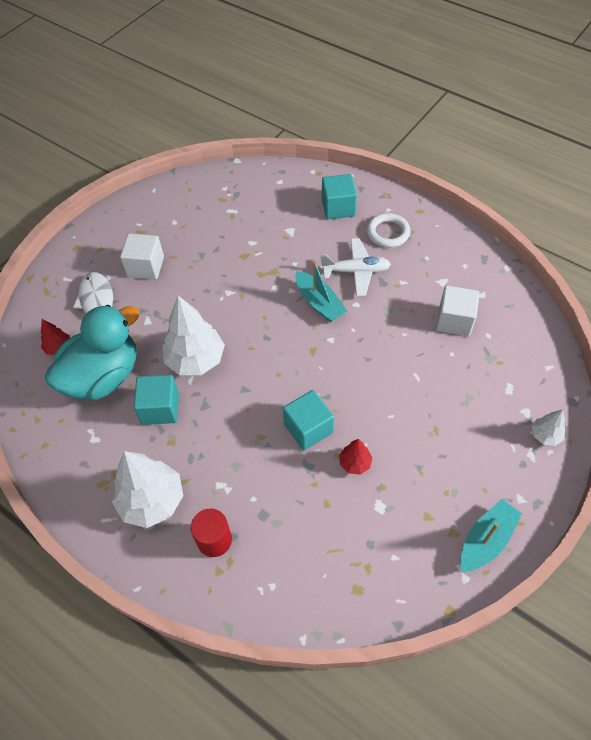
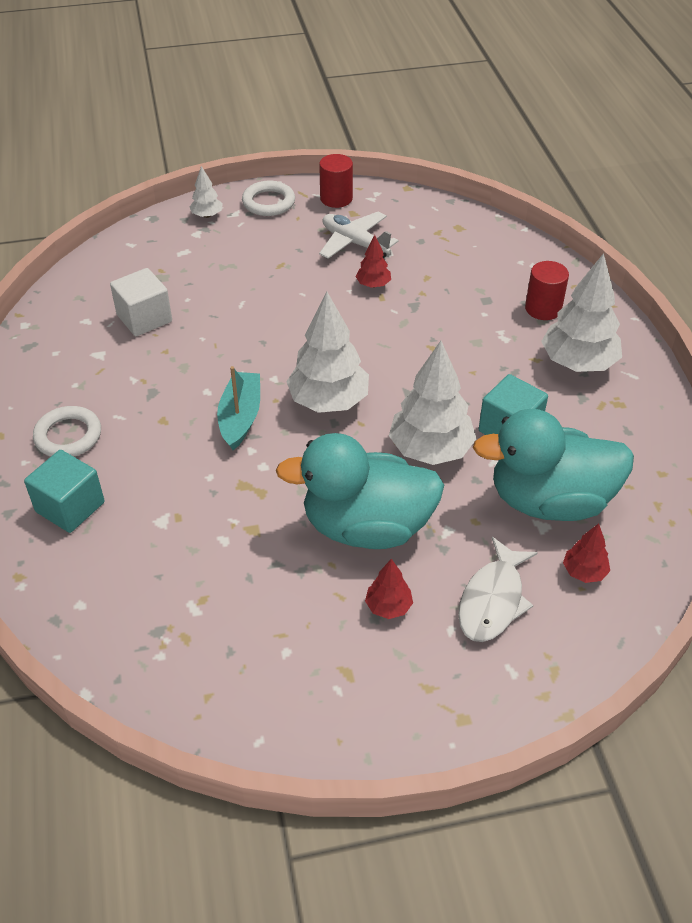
camera: 140 degrees left, 10 degrees down
(146, 267) = (388, 606): white cube -> red tree
(190, 294) = (366, 527): none -> turquoise duck
(283, 348) = (328, 401): none -> white tree
(308, 428) = (383, 327): turquoise cube -> none
(356, 271) = (161, 421): white plane -> white plane (355, 243)
(486, 540) = (336, 198): turquoise boat -> red cylinder
(526, 488) = (268, 202): none -> white ring

